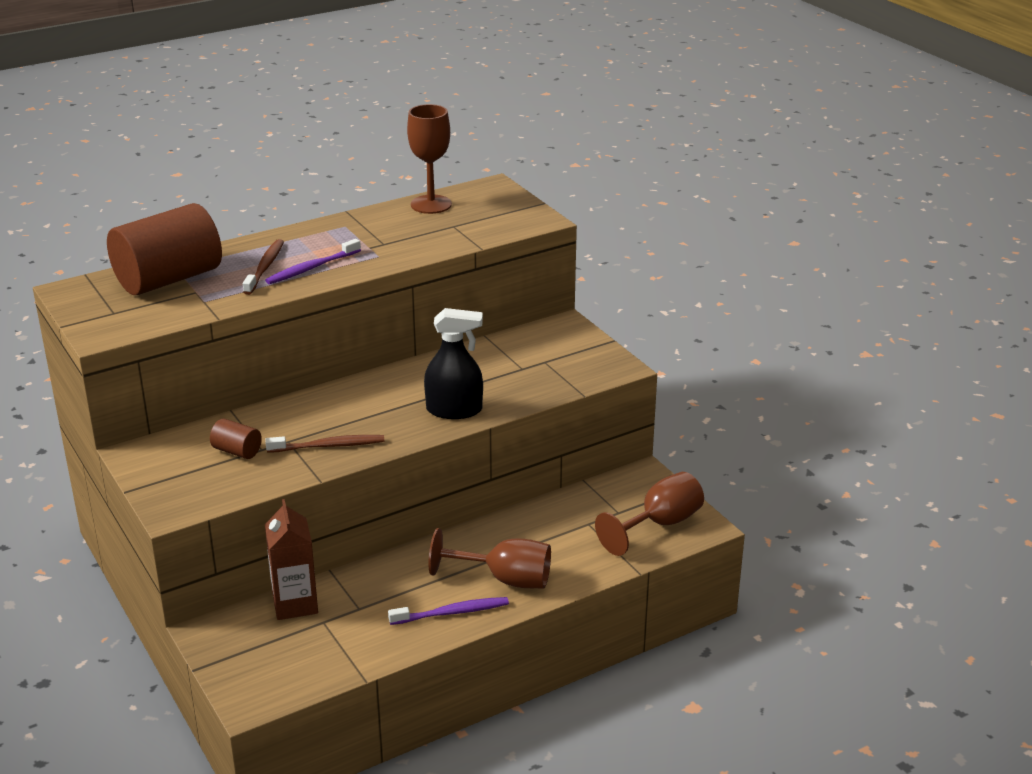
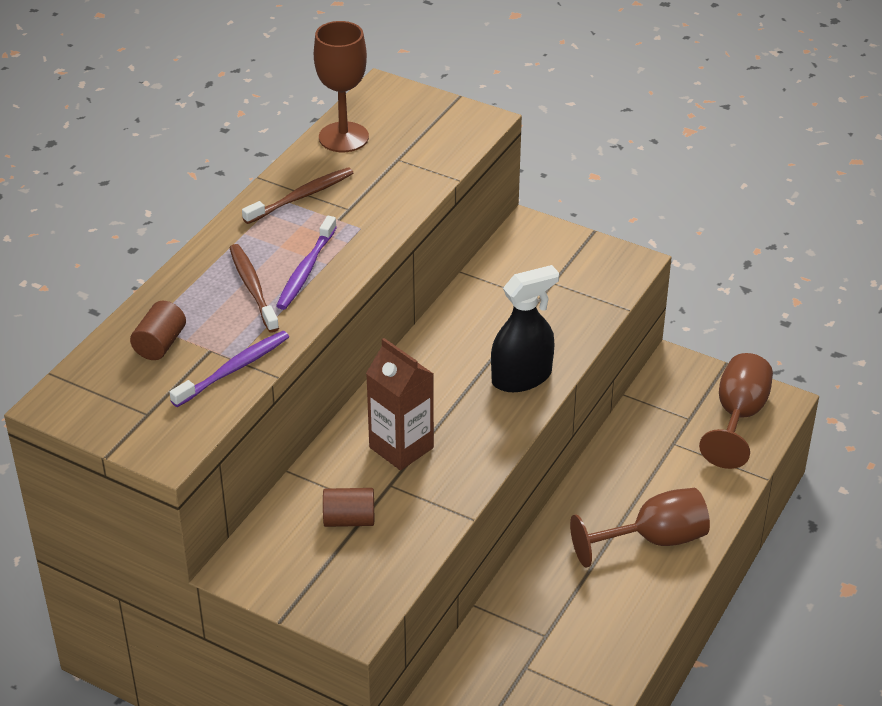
camera: 30 degrees left, 10 degrees up
(169, 279) = (160, 344): brown cylinder -> brown cylinder, size x0.43
(295, 604) = (478, 660): brown carton -> brown carton (401, 447)
(328, 446) = (438, 473): brown toothbrush -> brown toothbrush (301, 197)
(452, 613) = (638, 600): purple toothbrush -> purple toothbrush (234, 369)

